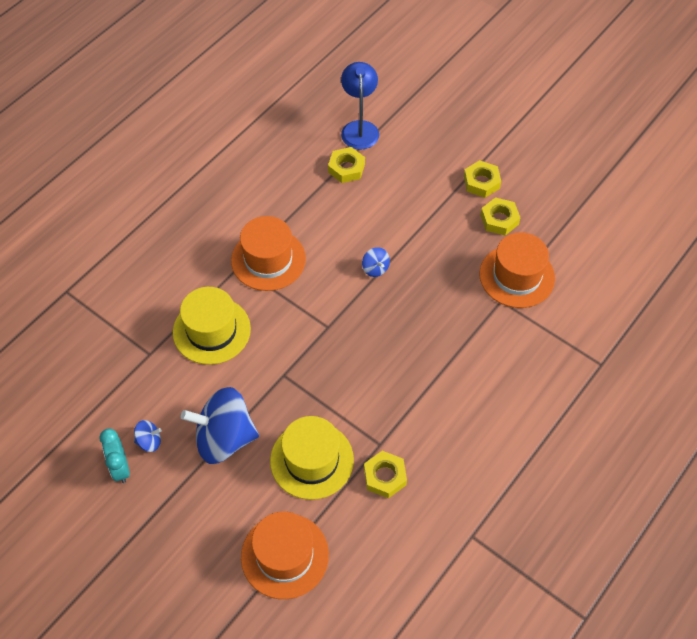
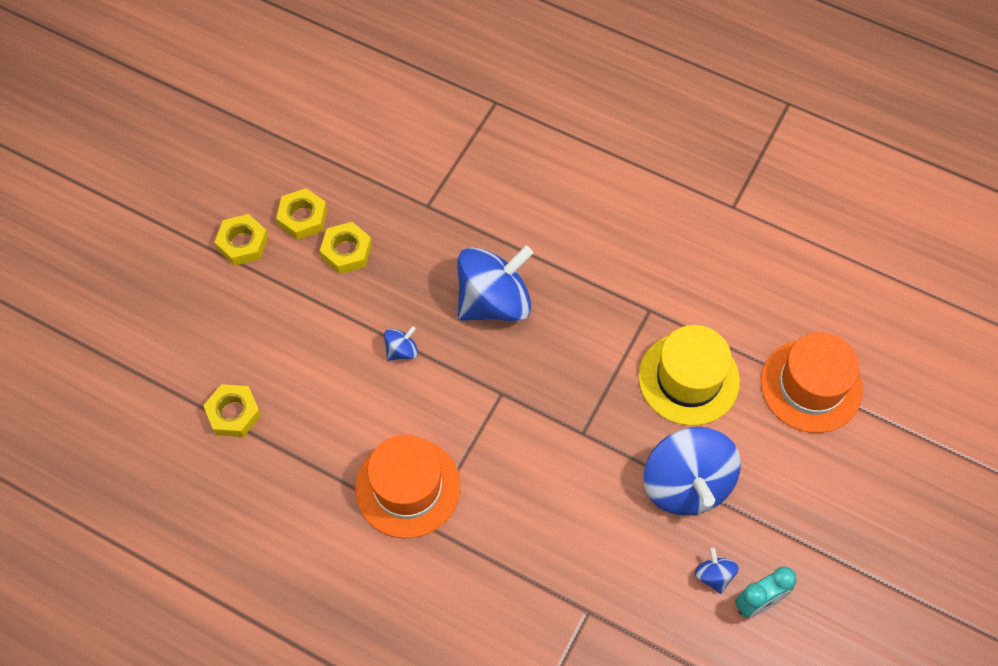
camera: 100 degrees left, 5 degrees up
(211, 330) = (535, 537): yellow hat -> none
(359, 128) = (156, 408): blue lamp -> none
(385, 476) = (688, 298): yellow nut -> yellow nut (346, 251)
(406, 333) = (494, 301): none -> blue spinning top
(517, 276) = (388, 191): orange hat -> none

